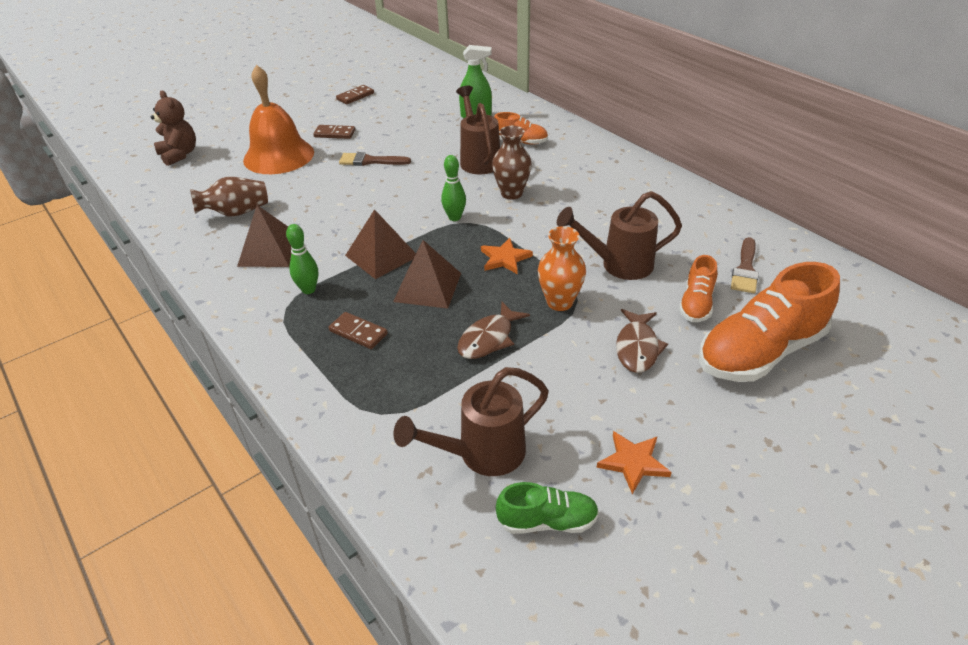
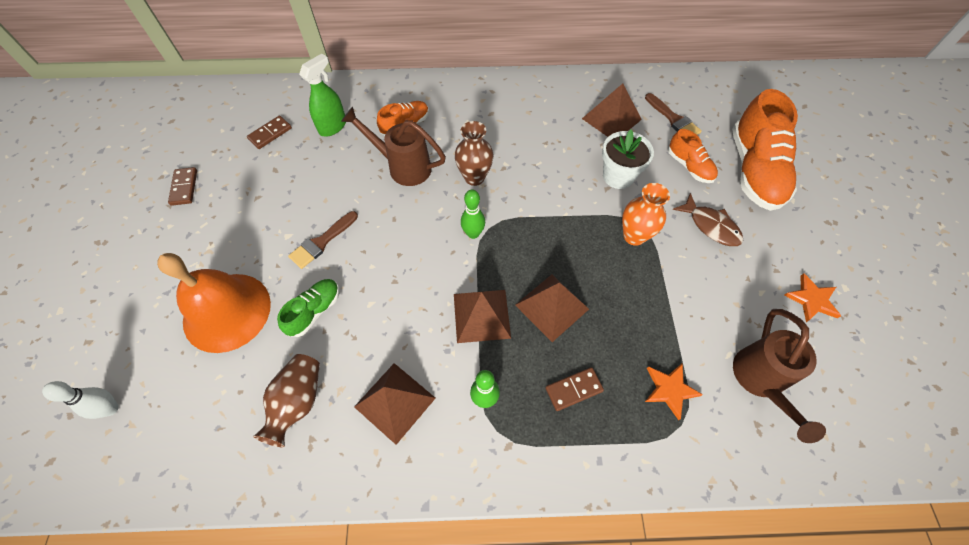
camera: 55 degrees left, 20 degrees up
(179, 155) = (111, 408): brown teddy bear -> white bowling pin
(334, 134) = (238, 243): brown domino -> brown domino (270, 134)
(488, 339) = (644, 304): brown fish -> none
(505, 258) = (556, 235): orange star -> orange star (669, 389)
(547, 521) = (838, 379): green shoe -> green shoe (314, 311)
(618, 265) = (618, 176): brown watering can -> white flower pot
(684, 233) = (611, 119): none -> brown pyramid

